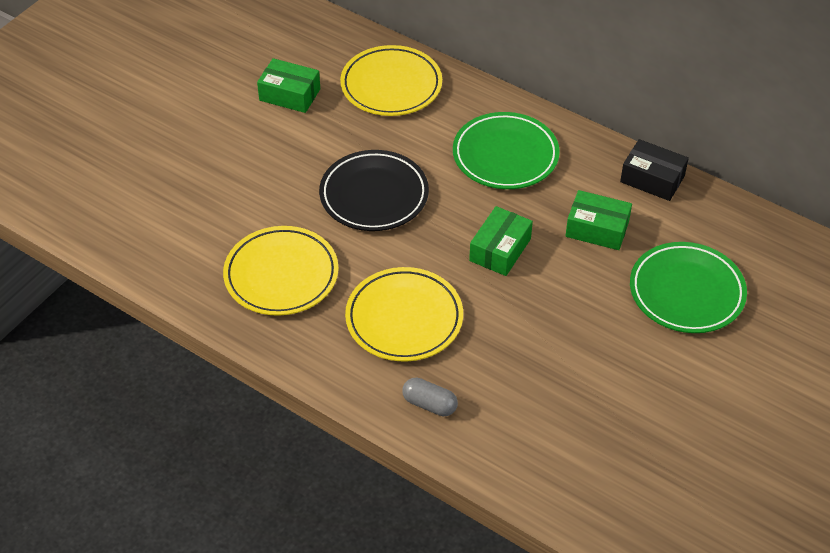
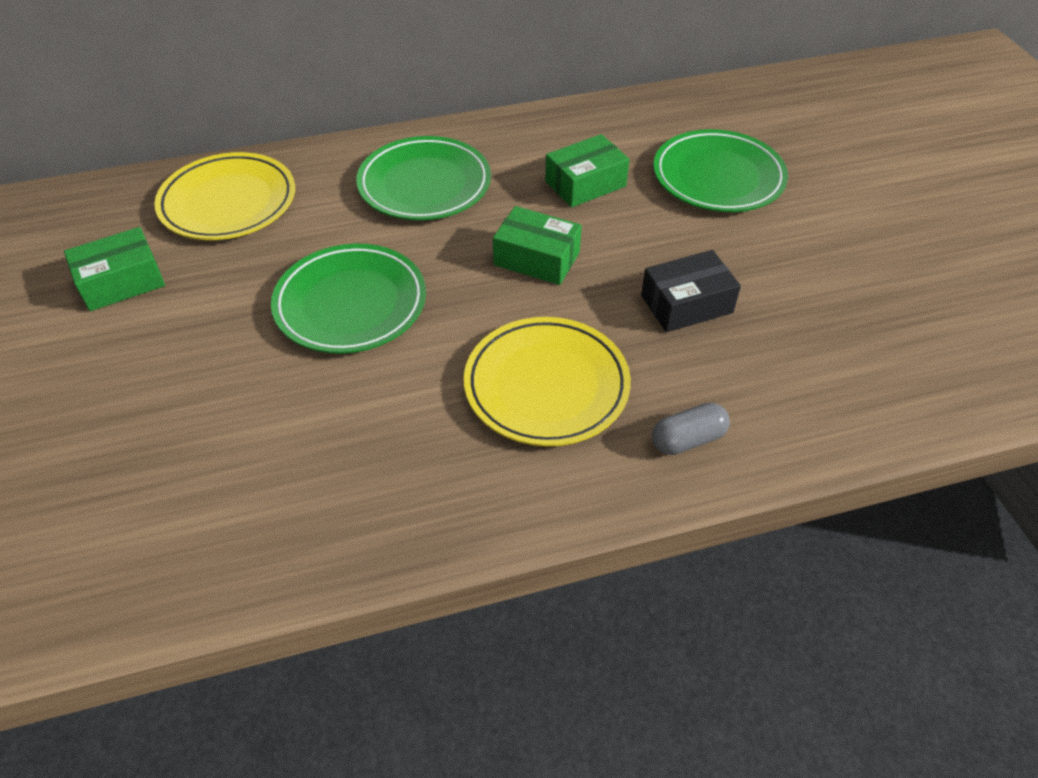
camera: 50 degrees left, 0 degrees up
(281, 275) = (362, 455): yellow plate -> none
(374, 195) = (350, 304): black plate -> green plate
(500, 250) = (537, 258): green box -> green box turned 45 degrees counterclockwise
(652, 179) = (567, 121): black box -> black box (686, 304)

